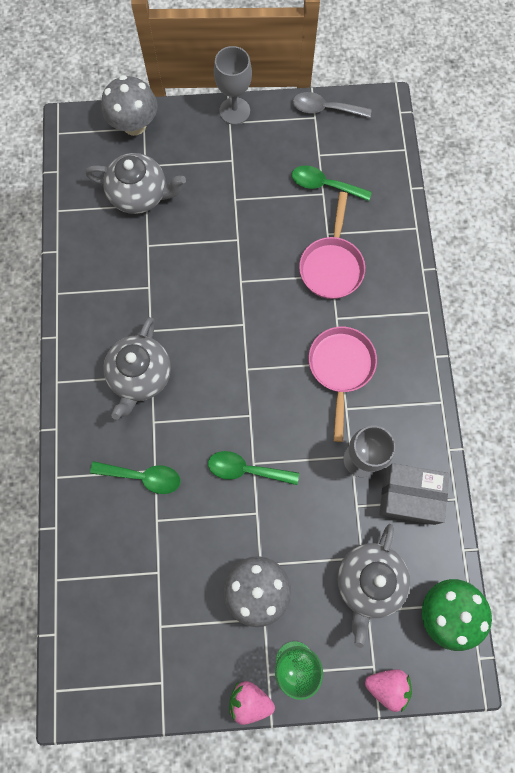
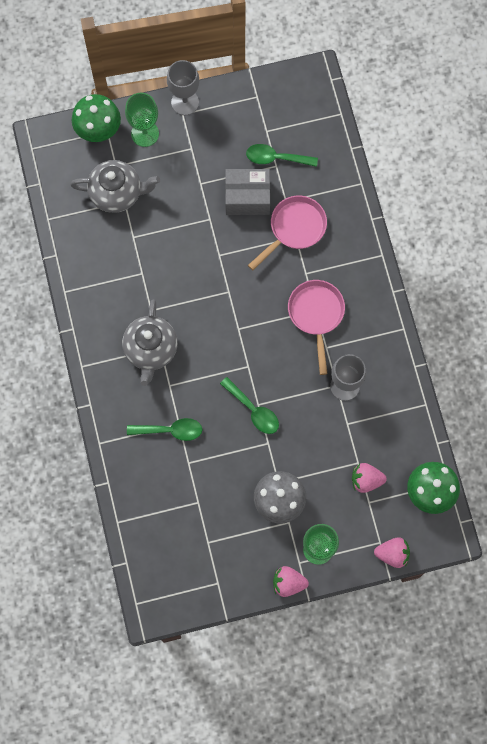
camera: 10 degrees left, 0 degrees up
(134, 125) = (98, 130): grey mushroom -> green mushroom
(184, 137) = (145, 134): none -> green goblet
(246, 469) = (253, 410): green spoon -> green spoon turned 135 degrees counterclockwise
(325, 109) = (265, 87): grey spoon -> none
(332, 266) = (294, 229): pink pan -> pink pan turned 135 degrees counterclockwise
(368, 582) = (366, 480): grey teapot -> pink strawberry
(409, 496) = (388, 409): grey box -> grey box (247, 197)

